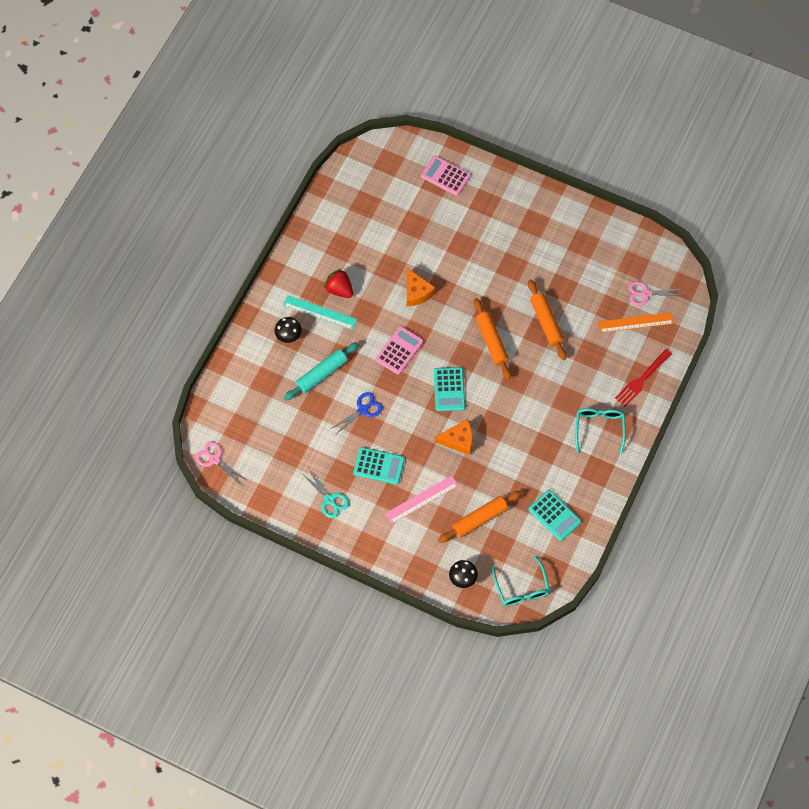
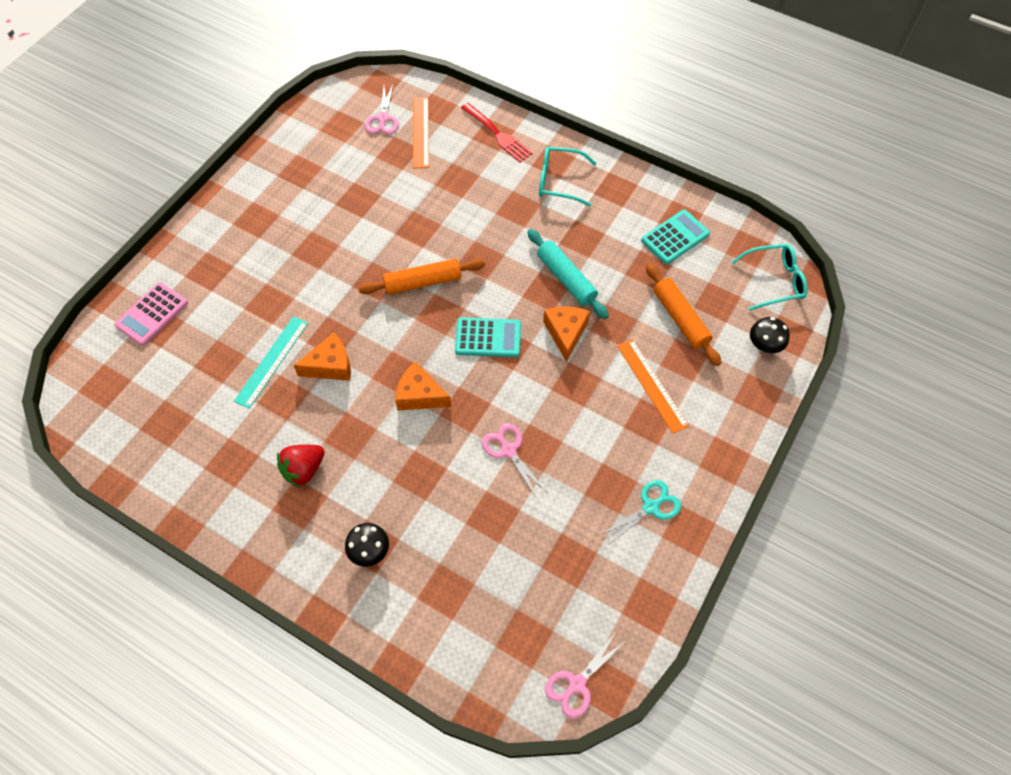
camera: 85 degrees left, 5 degrees down
(319, 312) = (338, 501): turquoise ruler -> turquoise ruler (272, 361)
(321, 374) = (443, 505): turquoise rolling pin -> turquoise rolling pin (566, 279)
(363, 410) = (508, 450): blue scissors -> pink scissors
(379, 466) = (599, 435): turquoise calculator -> none
(399, 350) = (420, 395): pink calculator -> orange cheese
(421, 499) = (652, 385): pink ruler -> orange ruler
(546, 322) = (405, 220): orange rolling pin -> none

